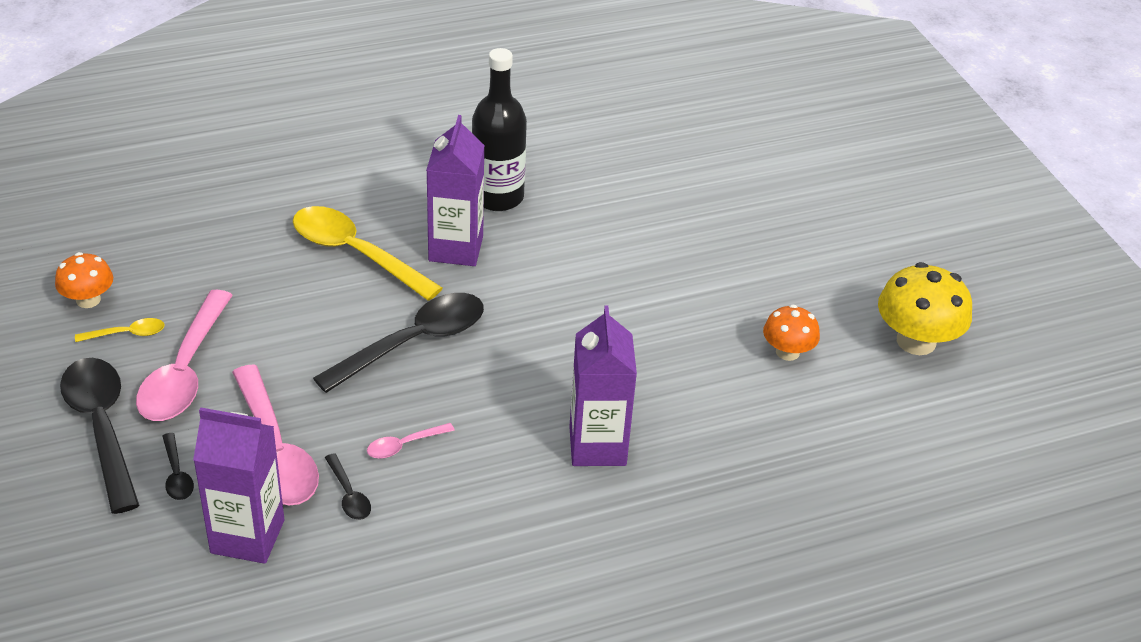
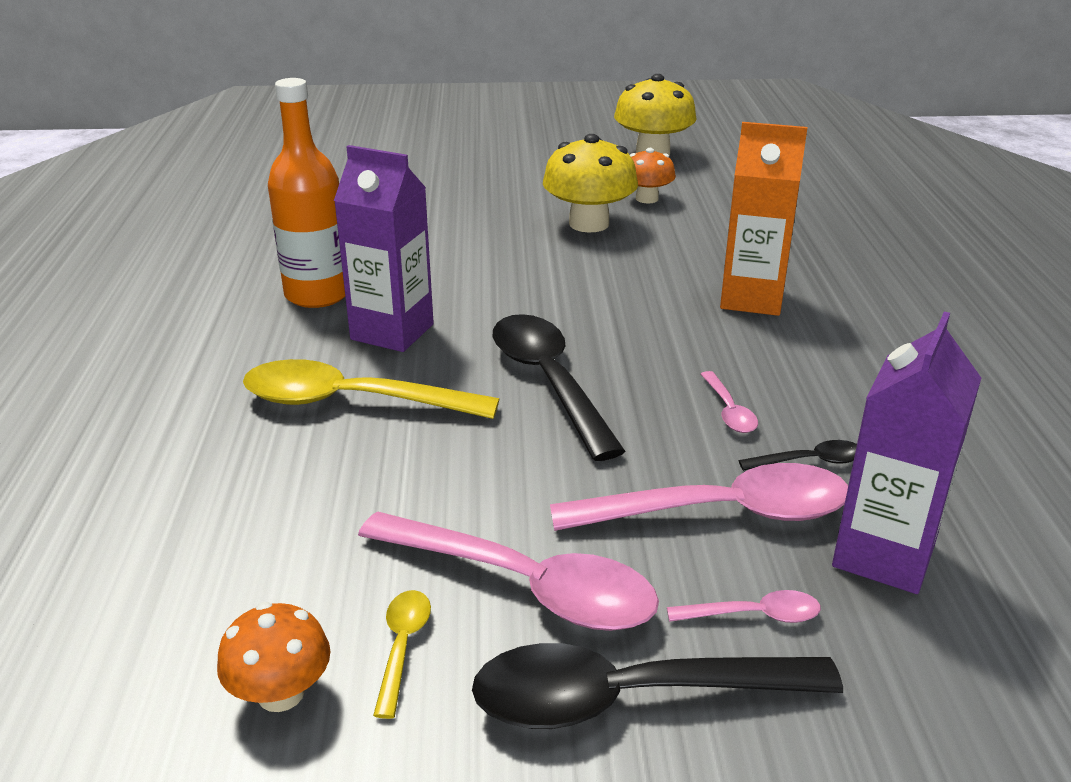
camera: 70 degrees left, 10 degrees down
(177, 475) = (754, 615): black spoon -> pink spoon
(355, 254) = (351, 402): yellow spoon -> yellow spoon turned 45 degrees clockwise
(497, 197) = (317, 294): black bottle -> orange bottle
(597, 446) = (752, 299): purple carton -> orange carton
(704, 321) = (589, 224): none -> yellow mushroom

